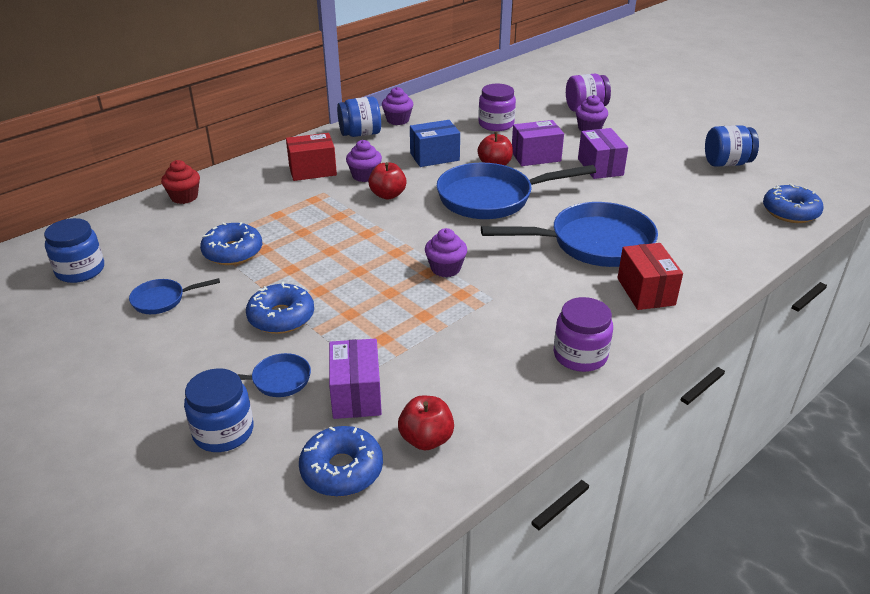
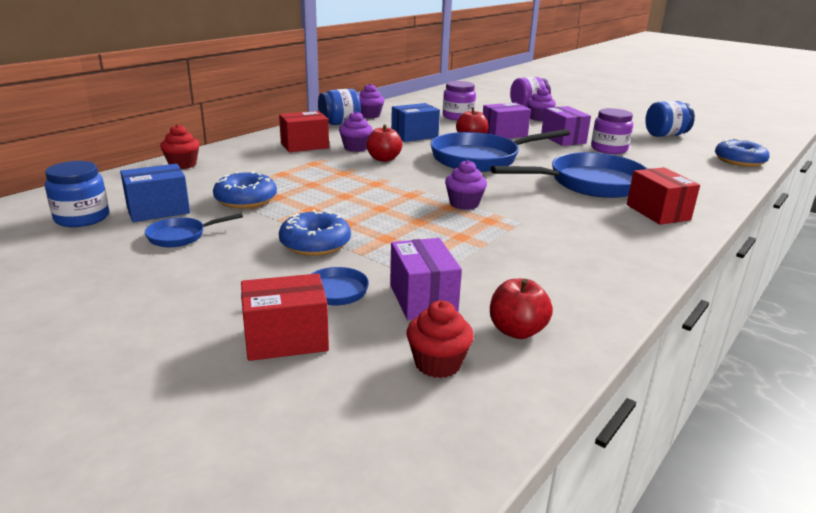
camera: 10 degrees left, 10 degrees down
(149, 263) = (158, 210): none -> blue box
(223, 432) = (286, 339): blue jar -> red box
(342, 470) = (438, 363): blue donut -> red cupcake
(580, 355) = (630, 258): purple jar -> purple jar (609, 149)

